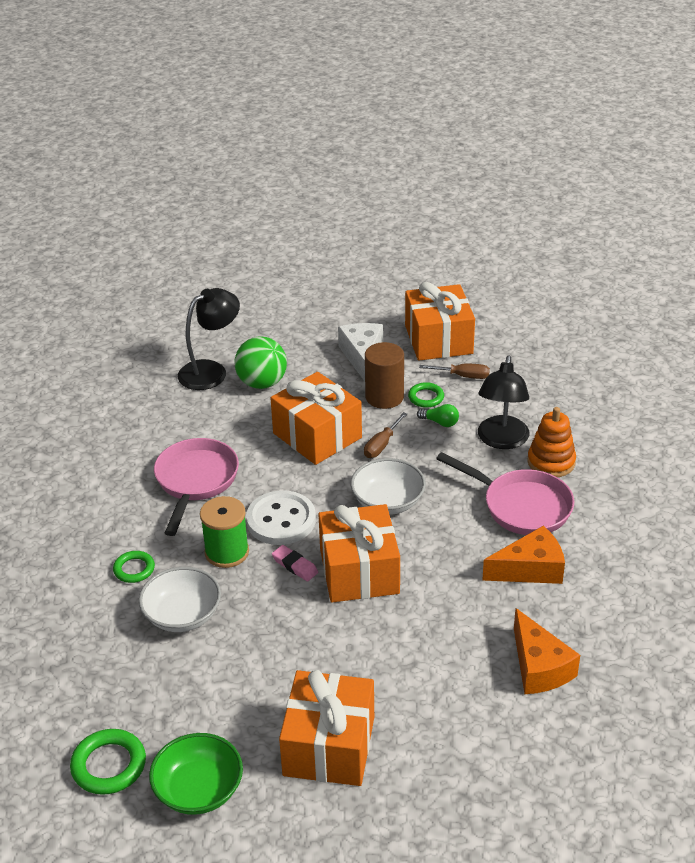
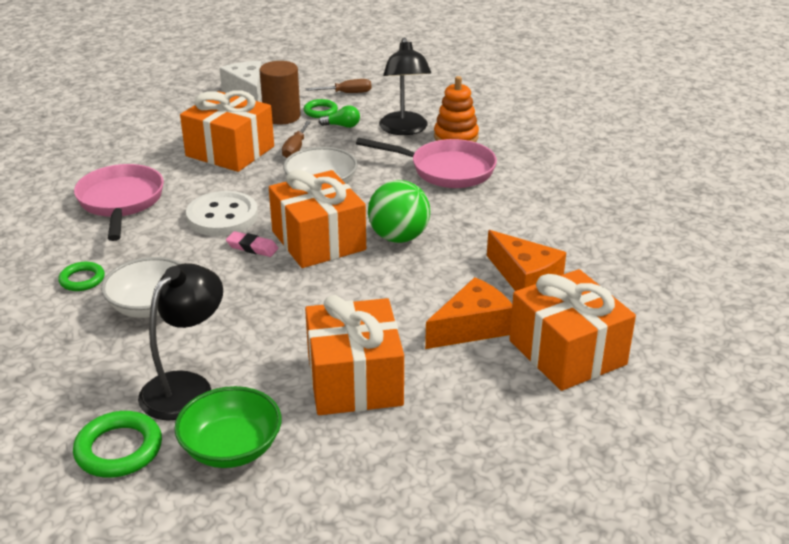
camera: 20 degrees left, 5 degrees down
(211, 371) = (103, 122): black lamp -> black lamp (186, 386)
(227, 552) = (177, 249): green spool -> none
(262, 383) = (158, 123): green ball -> green ball (398, 237)
(438, 339) = (312, 73): orange gift -> orange gift (567, 352)
(530, 569) = (478, 211): orange cheese -> orange cheese (472, 327)

